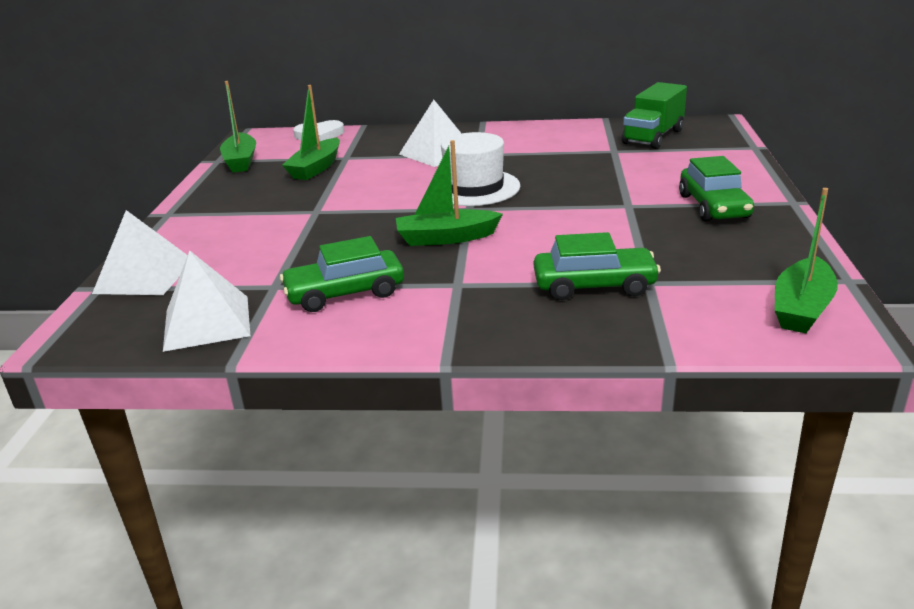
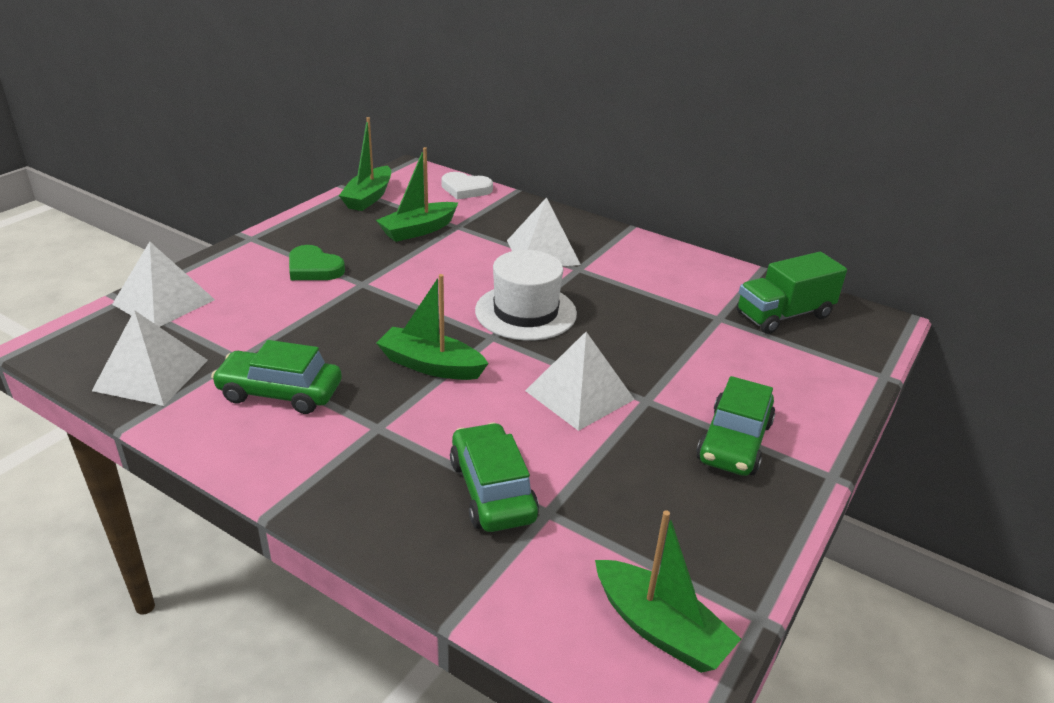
camera: 25 degrees right, 5 degrees up
(258, 215) = (314, 268): none -> green heart
(579, 217) = (579, 395): none -> white pyramid
(594, 285) = (492, 490): green car -> green car turned 135 degrees counterclockwise
(801, 308) = (660, 628): green boat -> green boat turned 105 degrees counterclockwise

